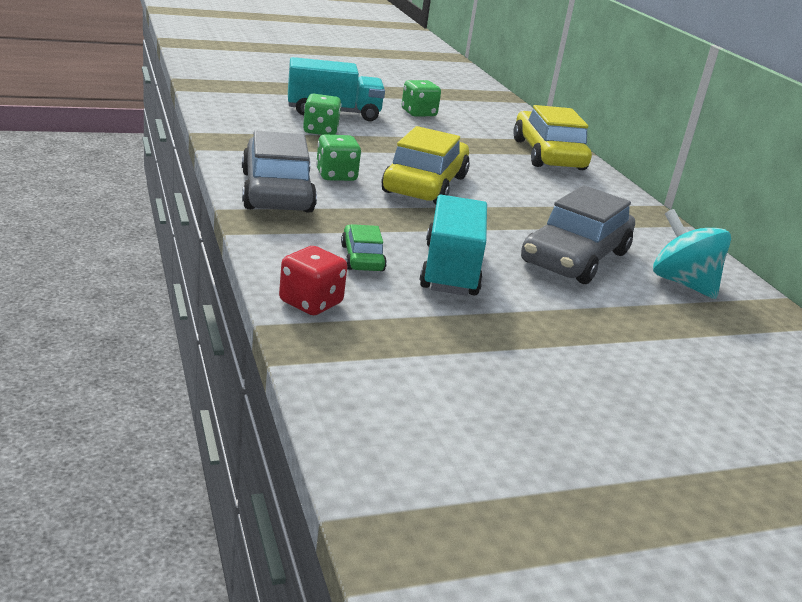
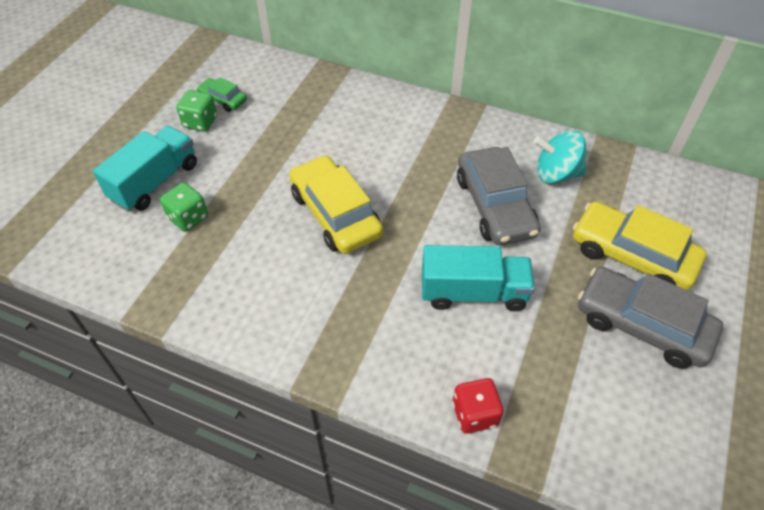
camera: 45 degrees left, 25 degrees up
(277, 192) = (286, 326): grey car -> grey car (642, 325)
(336, 176) = (283, 264): green dice -> none
(362, 258) = (428, 337): green car -> green car (223, 99)
(450, 270) = (473, 292): turquoise truck -> turquoise truck turned 135 degrees clockwise
(548, 155) = (334, 97): yellow car -> yellow car (632, 255)

